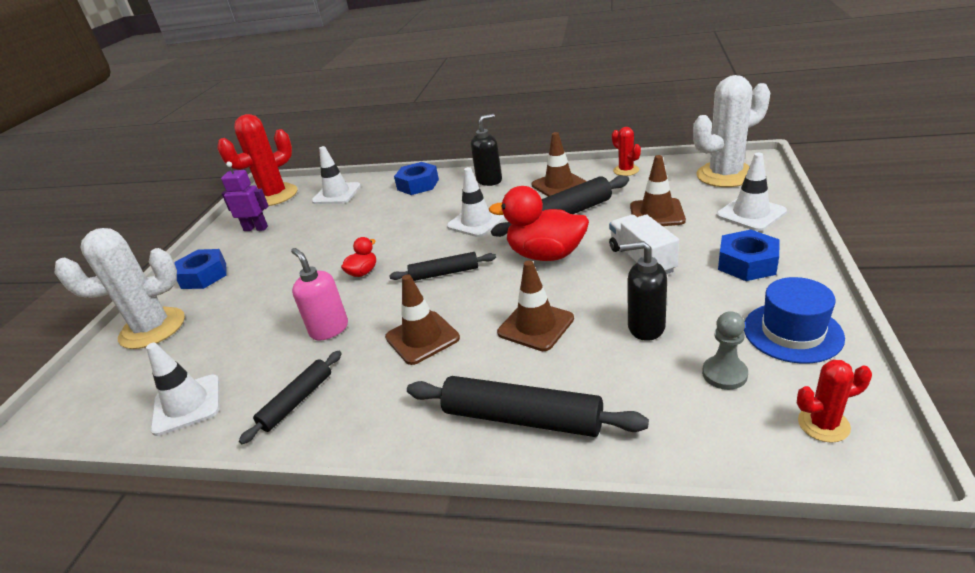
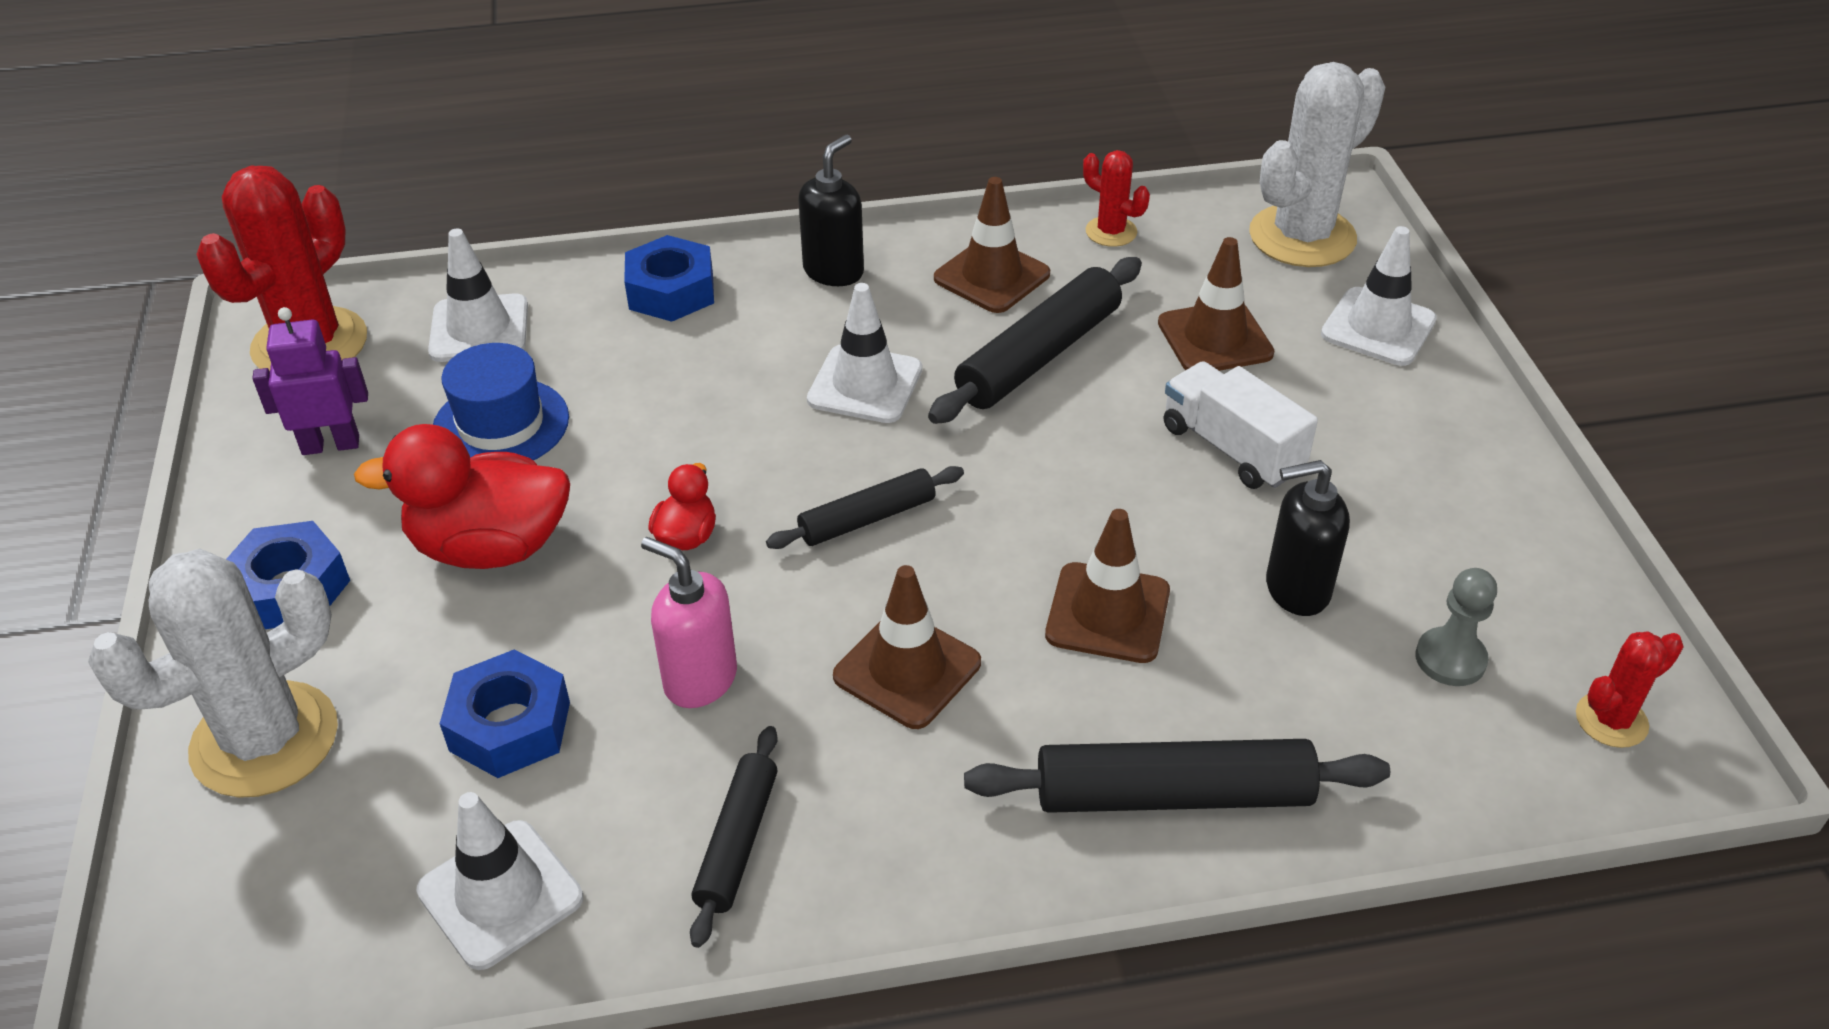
camera: 25 degrees left, 10 degrees up
(546, 255) = (1050, 454): red duck -> red duck (490, 547)
(747, 263) = (1409, 438): blue nut -> blue nut (510, 726)
(792, 332) = (1522, 567): blue hat -> blue hat (501, 424)

